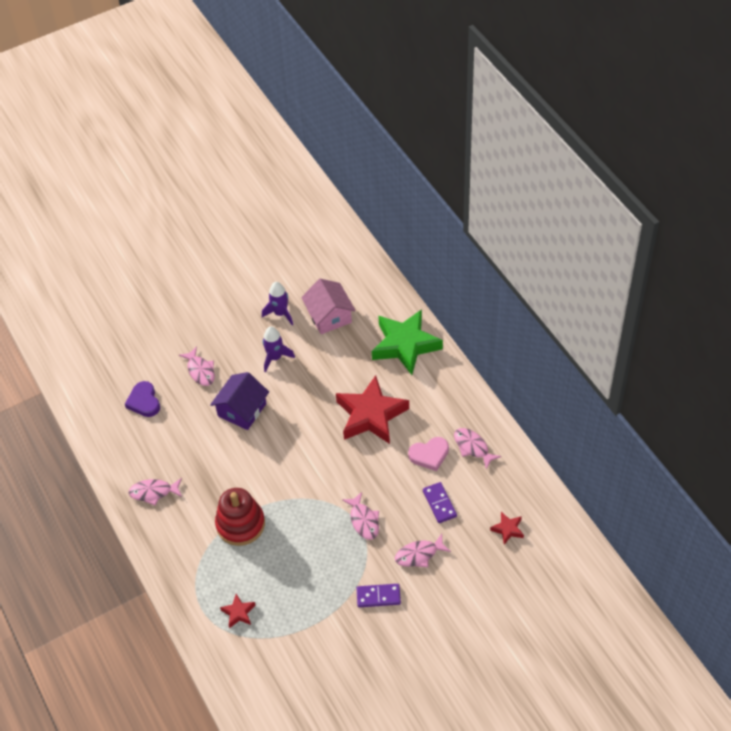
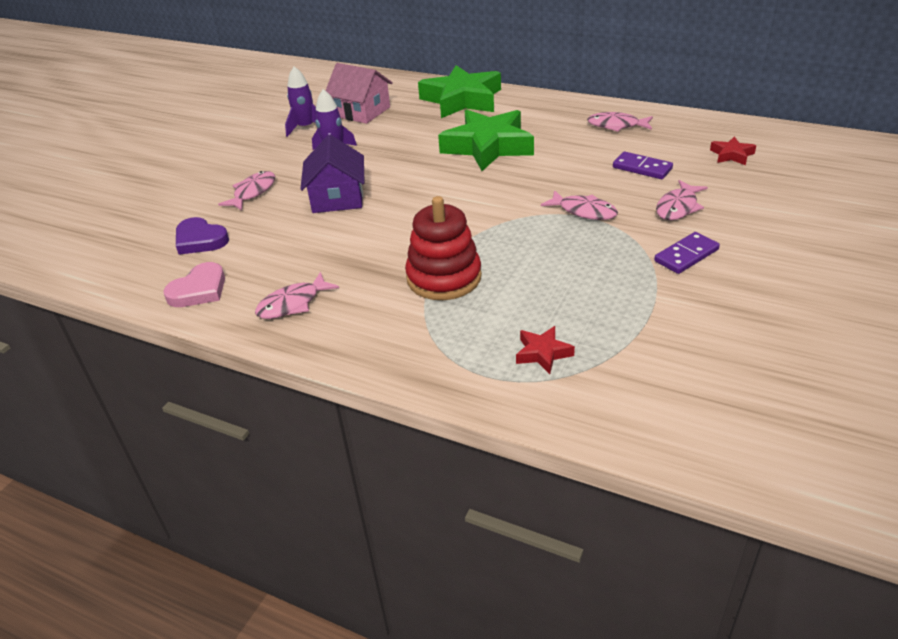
camera: 35 degrees left, 15 degrees down
(200, 371) = (253, 192): pink fish -> pink fish turned 90 degrees counterclockwise
(371, 415) = (488, 147): red star -> green star
(429, 455) = (583, 145): pink heart -> pink heart (199, 290)

